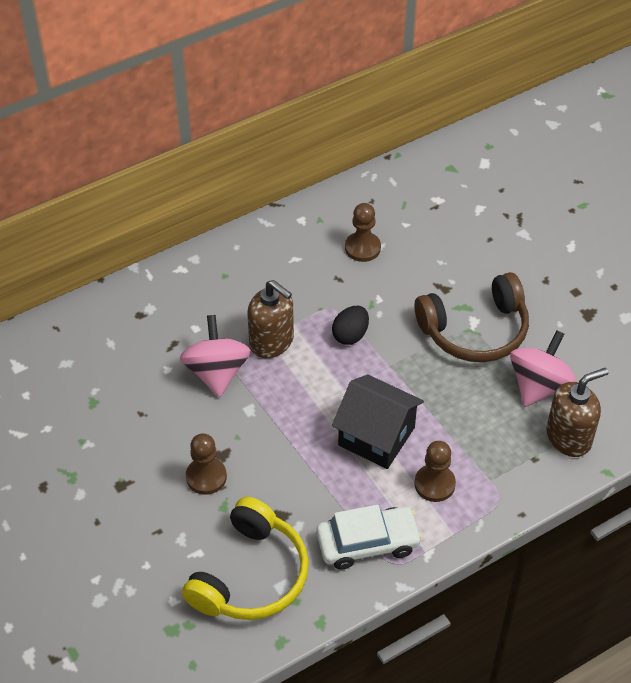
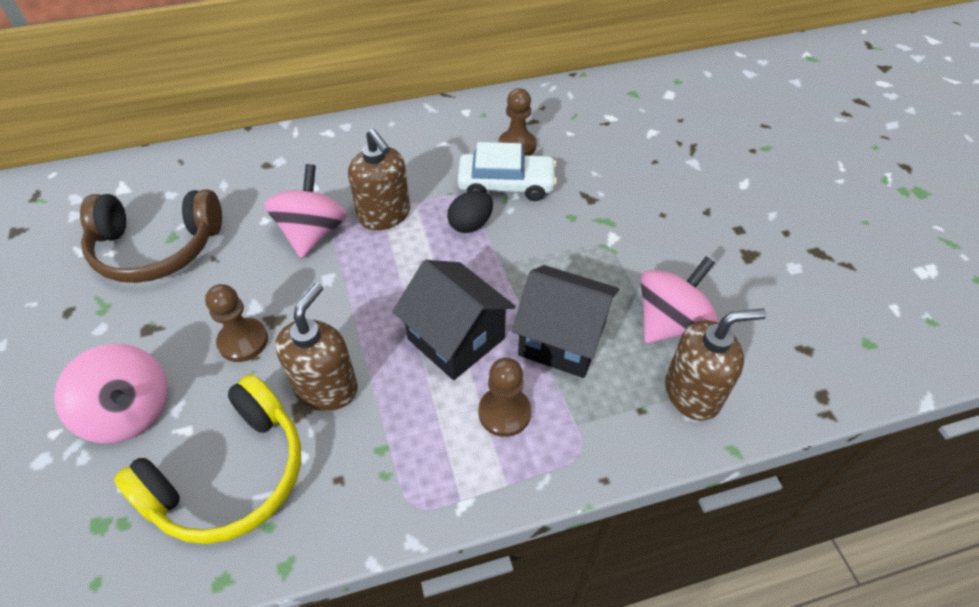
camera: 15 degrees right, 0 degrees up
(146, 550) = (130, 412): none -> pink spinning top
(291, 497) = (326, 387): none -> brown soap dispenser
(368, 543) = (392, 469): white car -> white car (506, 185)
(459, 418) = (562, 339): none -> black house
(475, 330) = (611, 247): brown headphones -> brown headphones (157, 248)

